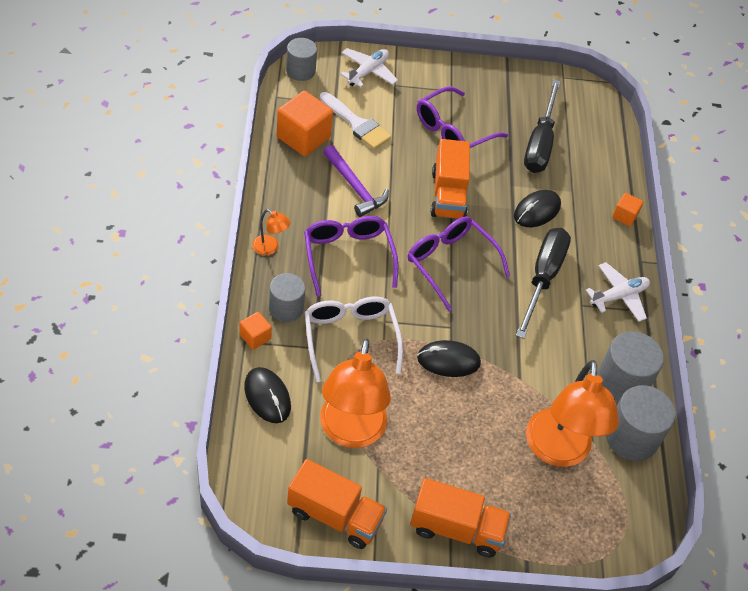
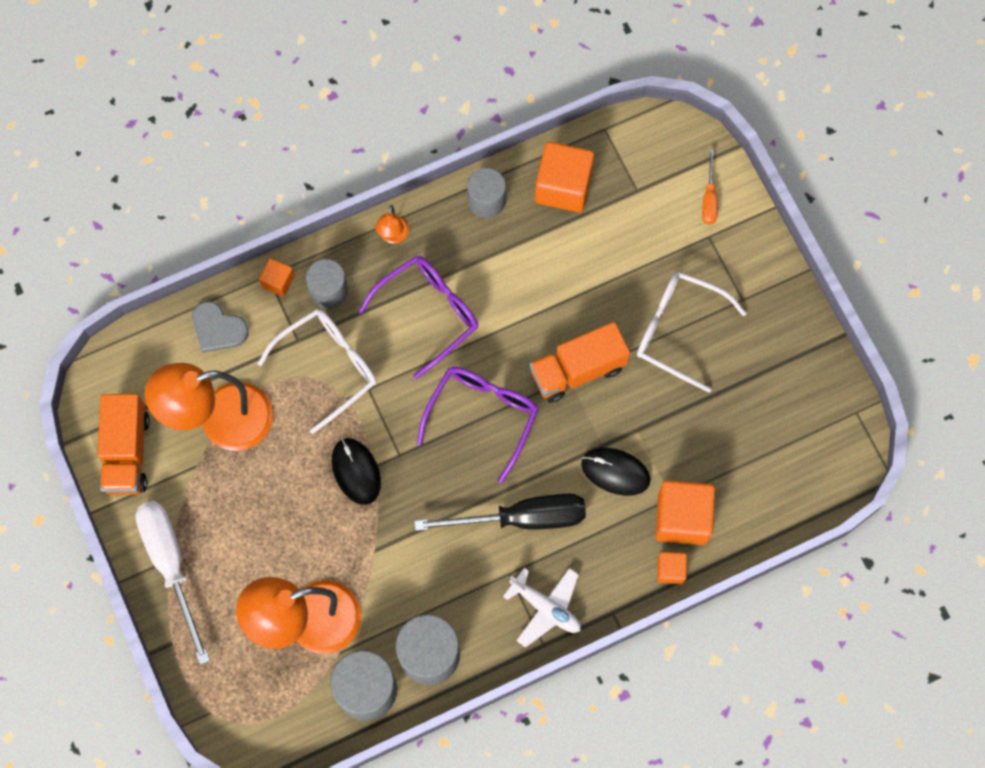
camera: 70 degrees right, 20 degrees up
(267, 397) = (218, 328): black mouse -> grey heart
(300, 71) = (661, 131): grey cylinder -> grey cylinder (486, 200)
(355, 187) = (526, 273): purple hammer -> none
(357, 124) = (619, 228): white brush -> none
(368, 72) = (709, 199): white plane -> orange screwdriver
(453, 131) = (679, 331): purple glasses -> white glasses
(456, 529) = (171, 565): orange truck -> white screwdriver
(540, 143) = (723, 432): black screwdriver -> none
(590, 192) = (682, 518): none -> orange cube

